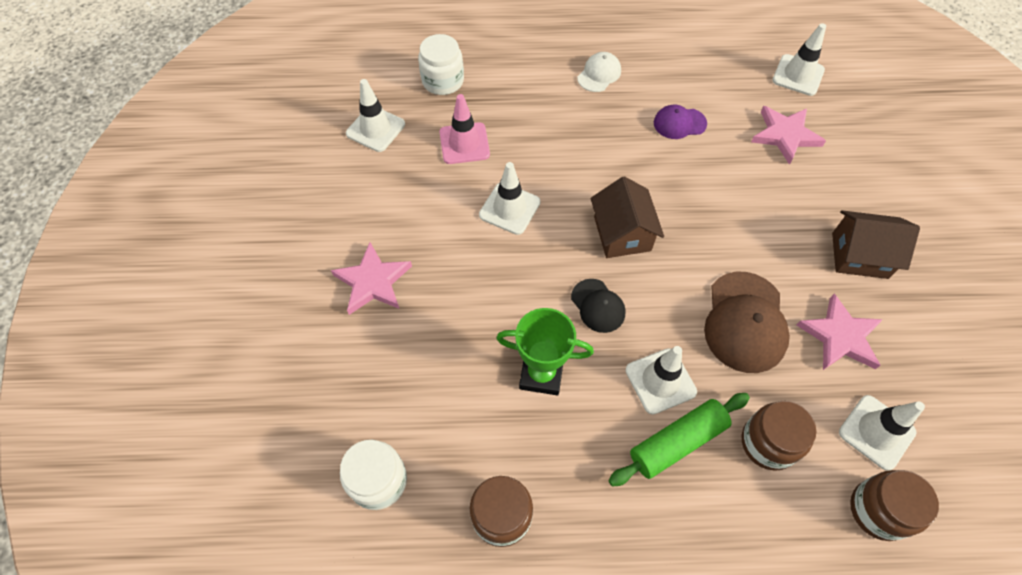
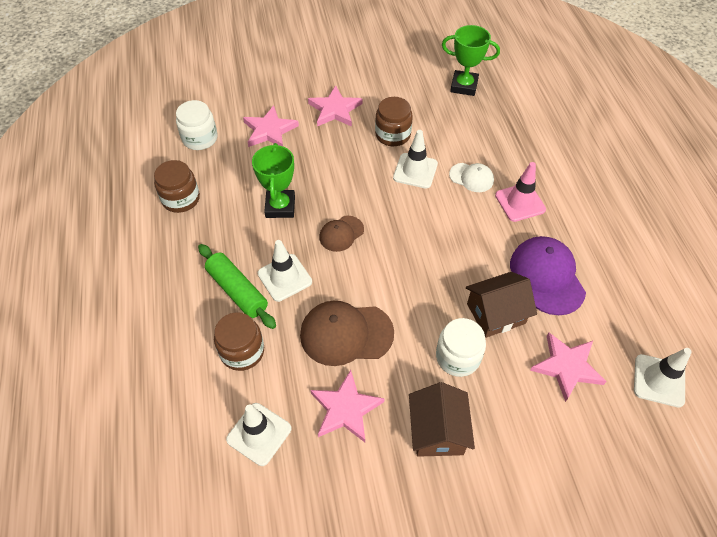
camera: 80 degrees right, 5 degrees down
(375, 129) = (464, 86): white traffic cone -> green trophy
(390, 374) = (269, 130): none -> pink star
(443, 81) = (527, 113): white jar -> white jar (458, 357)
(464, 143) = (468, 136): pink traffic cone -> pink traffic cone (520, 202)
(598, 306) = (341, 233): black cap -> brown cap
(599, 74) = (581, 212): white cap -> white cap (471, 177)
(622, 233) = (411, 243): brown house -> brown house (496, 313)
(679, 123) = (547, 276): purple cap -> purple cap, size x1.76
(878, 510) = (193, 431): brown jar -> brown jar (392, 135)

